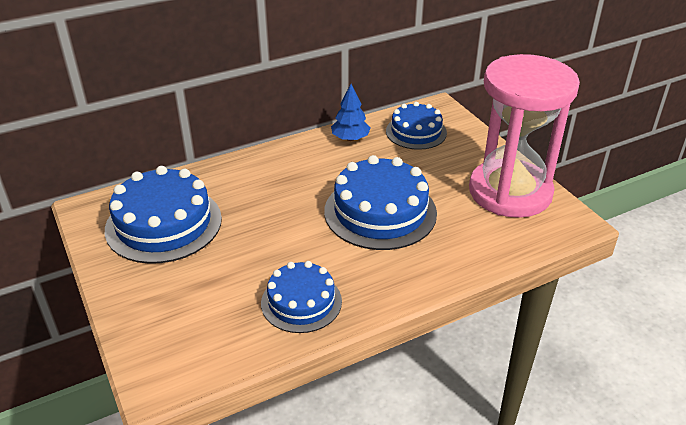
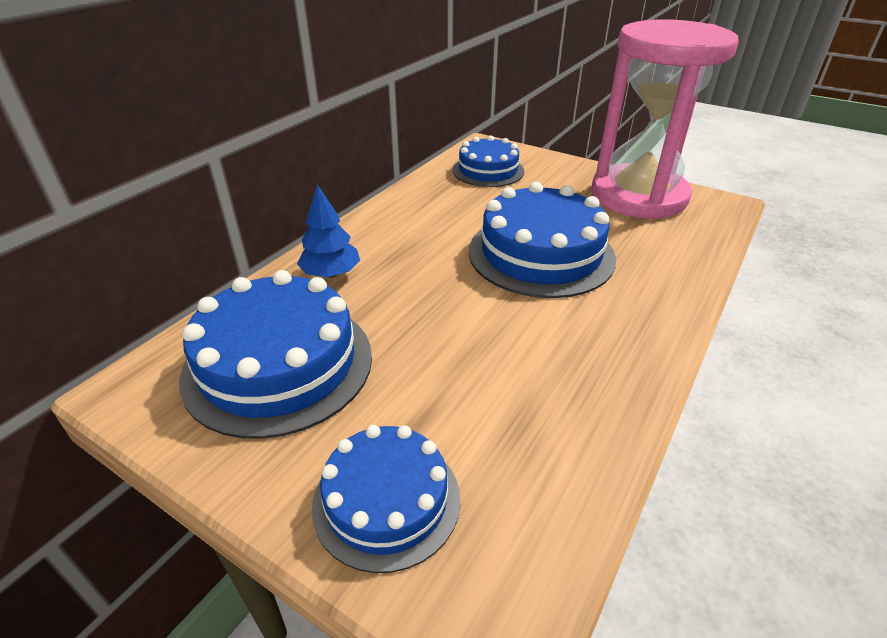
camera: 30 degrees left, 0 degrees up
(301, 302) = (570, 390): blue cake -> blue cake (386, 500)
(350, 138) = (426, 194): blue tree -> blue tree (331, 274)

